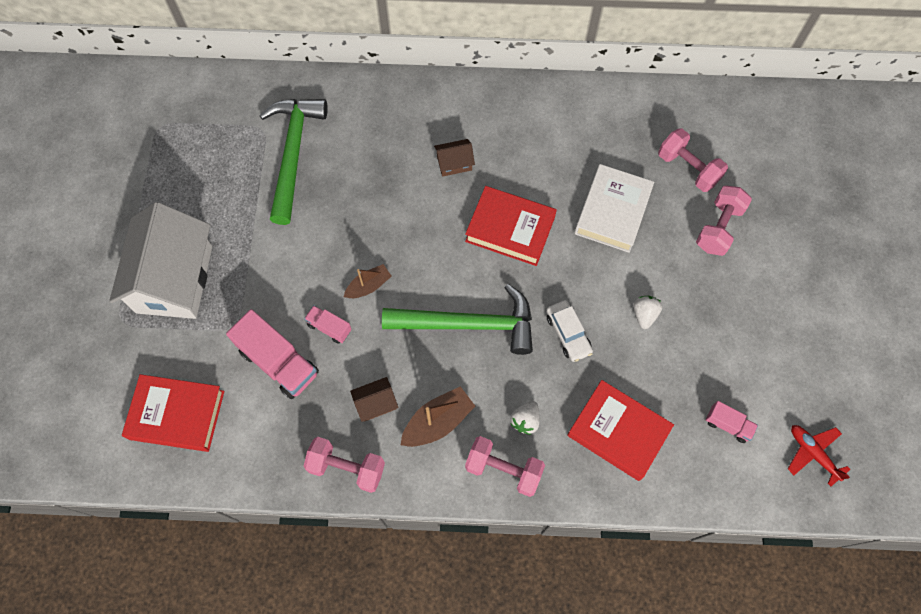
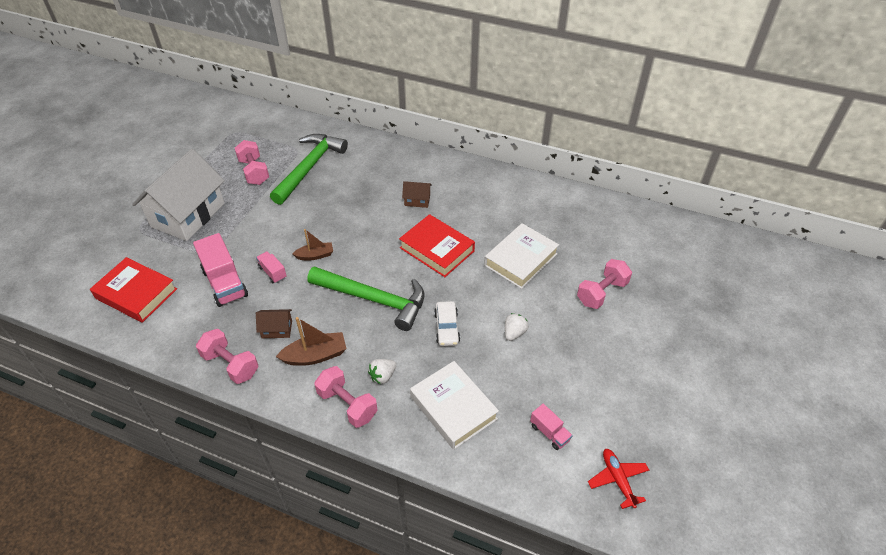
camera: 20 degrees right, 20 degrees down
(618, 432) = (453, 408): red book -> white book
(688, 168) = (593, 248): pink dumbbell -> pink dumbbell (254, 172)

